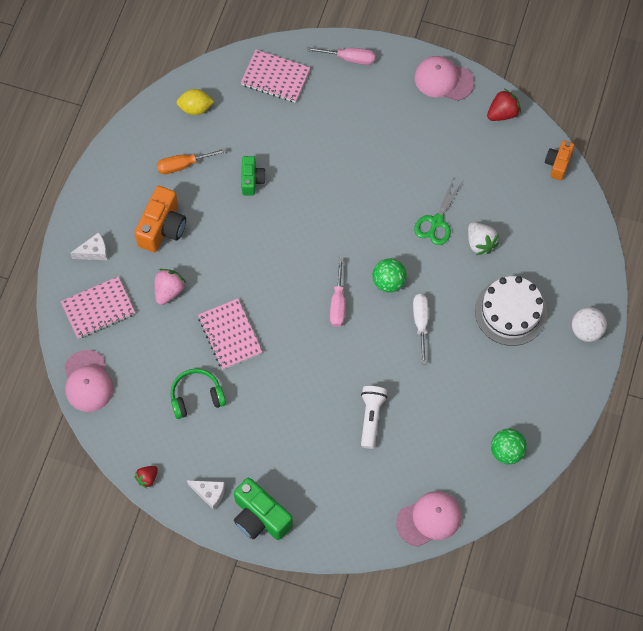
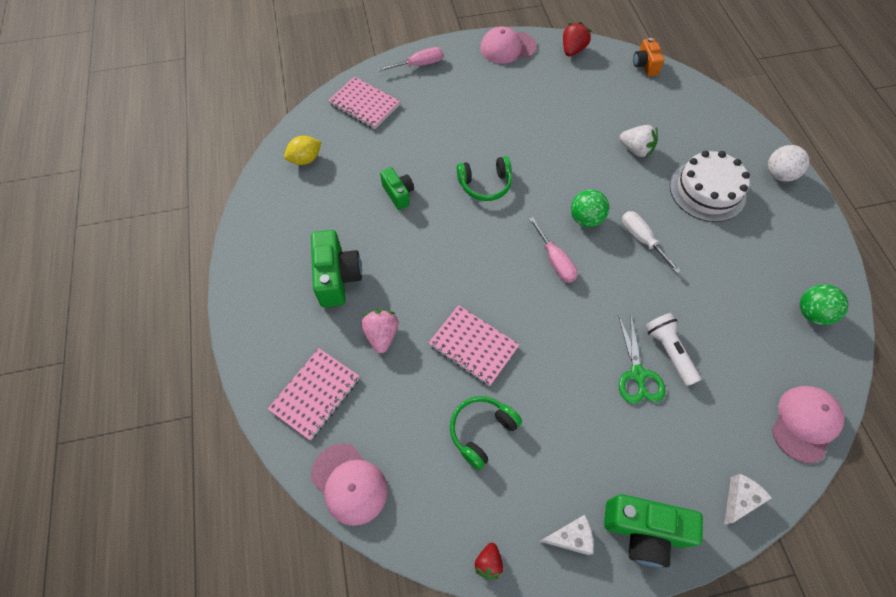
camera: 30 degrees left, 5 degrees down
(94, 252) = (277, 337): white cheese -> white cheese (739, 499)
(162, 228) = (337, 277): orange camera -> green camera
(183, 165) = (323, 211): orange screwdriver -> none
(275, 77) = (364, 104): pink notebook -> pink notebook turned 45 degrees clockwise
(328, 208) = (485, 184): none -> green headphones
(437, 222) = (587, 151): green scissors -> green scissors (637, 374)

